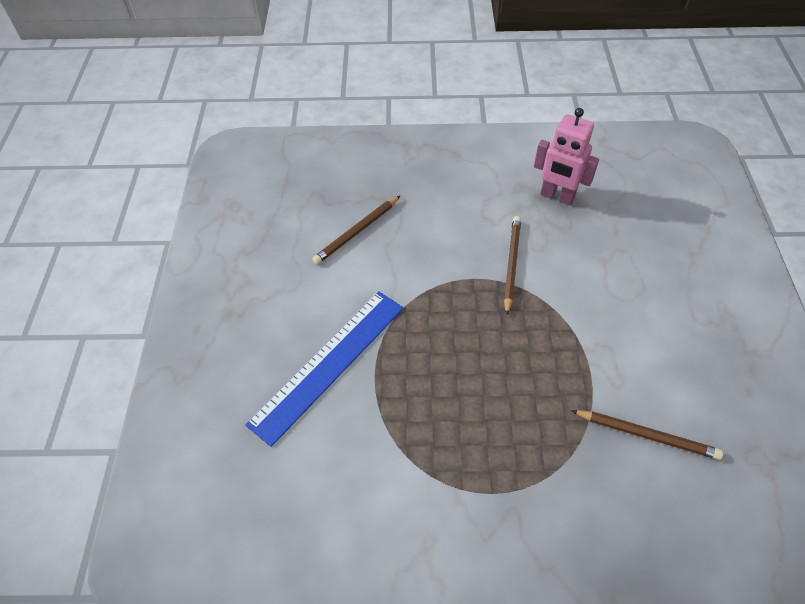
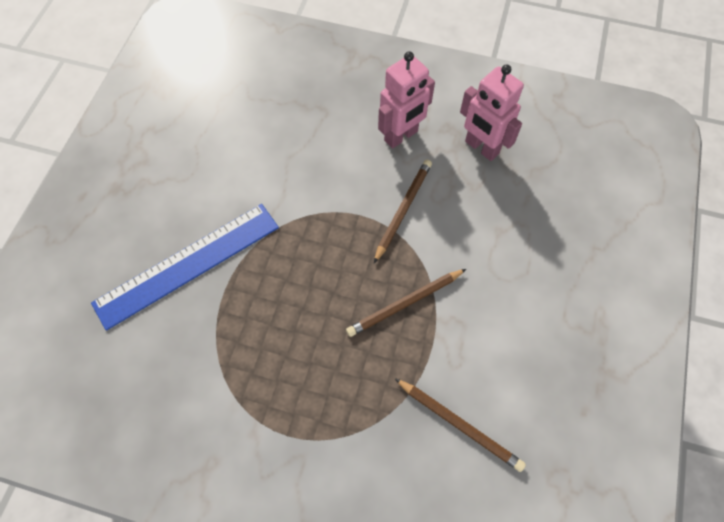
camera: 15 degrees right, 10 degrees up
(357, 232) = (266, 135): brown pencil -> brown pencil (405, 304)
(482, 203) = (401, 136): none -> pink robot

